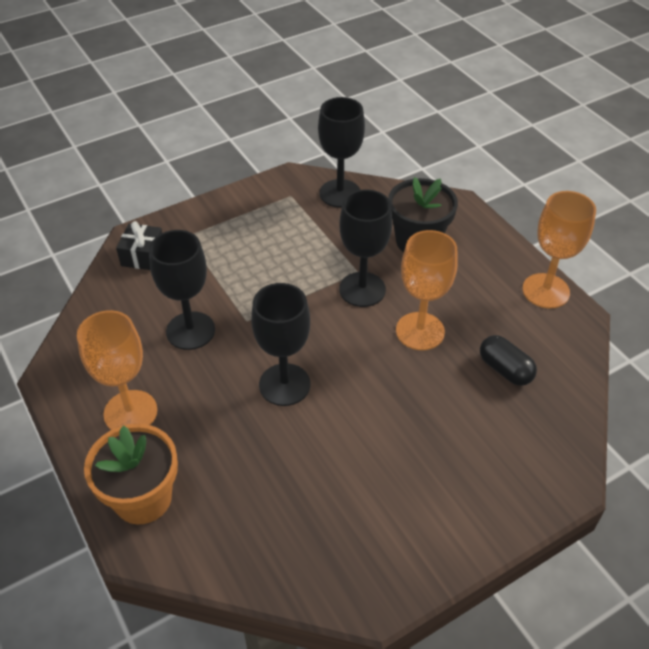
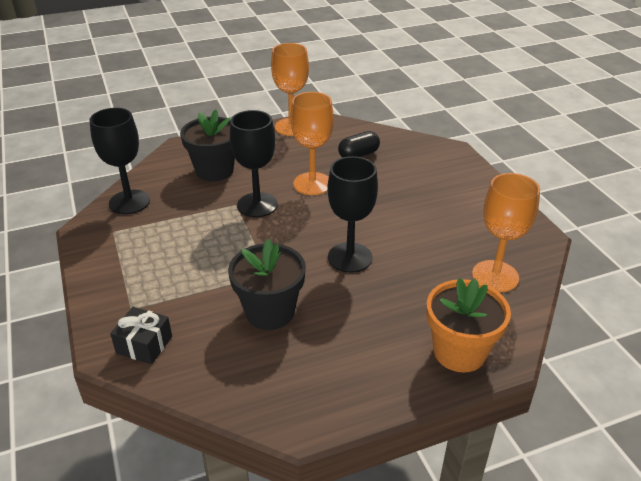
camera: 80 degrees left, 10 degrees down
(130, 412) = (362, 359): orange goblet -> orange goblet (495, 276)
(190, 331) = (270, 312): black goblet -> black flower pot

